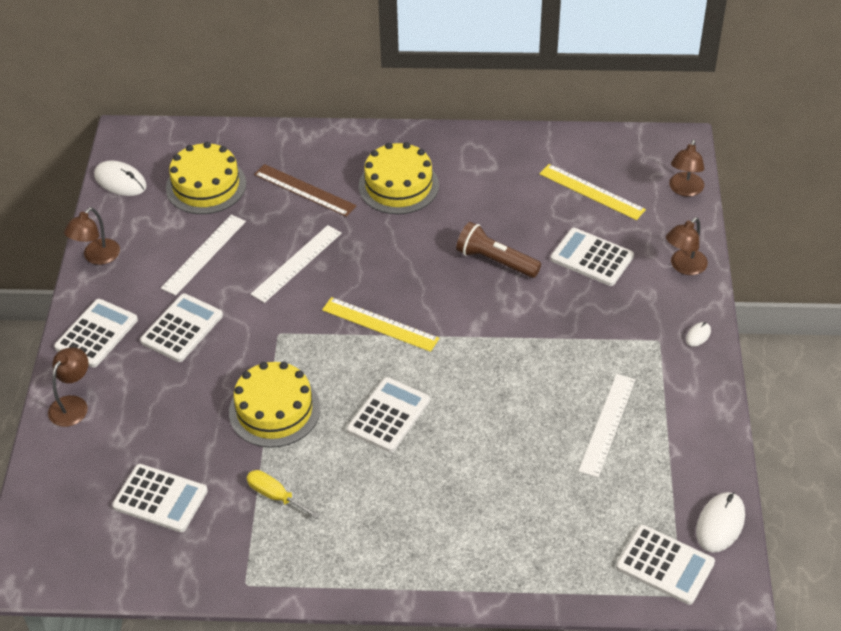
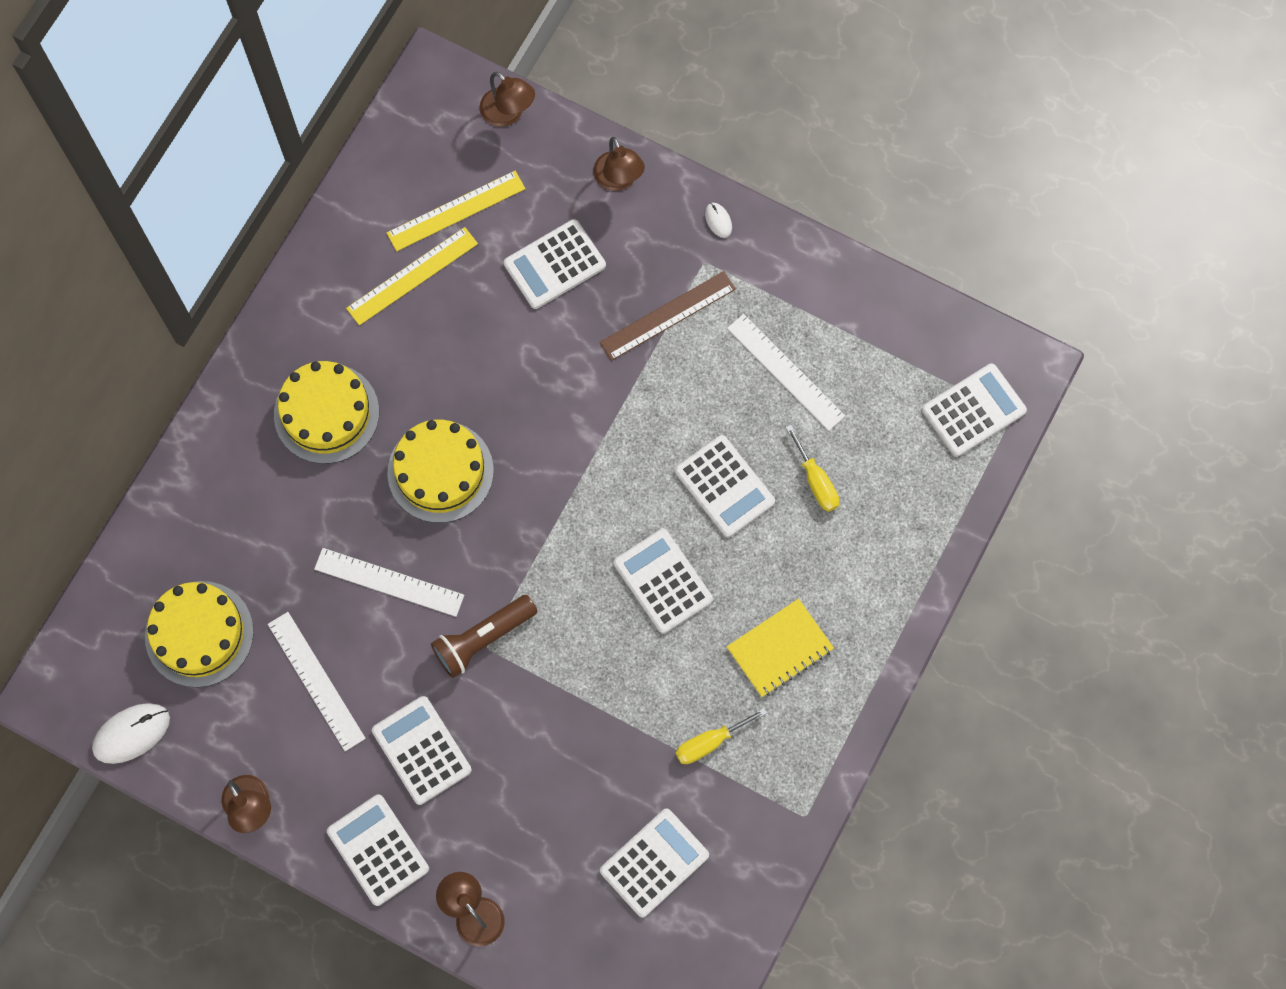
camera: 65 degrees left, 25 degrees up
(274, 410) = (595, 696): yellow cake -> yellow cake (440, 471)
(296, 263) = (389, 582): white ruler -> white ruler turned 45 degrees counterclockwise
(304, 190) = (273, 522): brown ruler -> brown ruler (667, 316)
(377, 511) = (780, 649): none -> yellow notebook
(380, 324) = (531, 532): yellow ruler -> yellow ruler (412, 276)
(488, 423) = (724, 486): none -> white calculator
(495, 261) = (504, 366): brown flashlight -> brown flashlight (483, 639)
(531, 480) = (816, 481): none -> yellow screwdriver
(720, 524) = (953, 334): white mouse -> none

